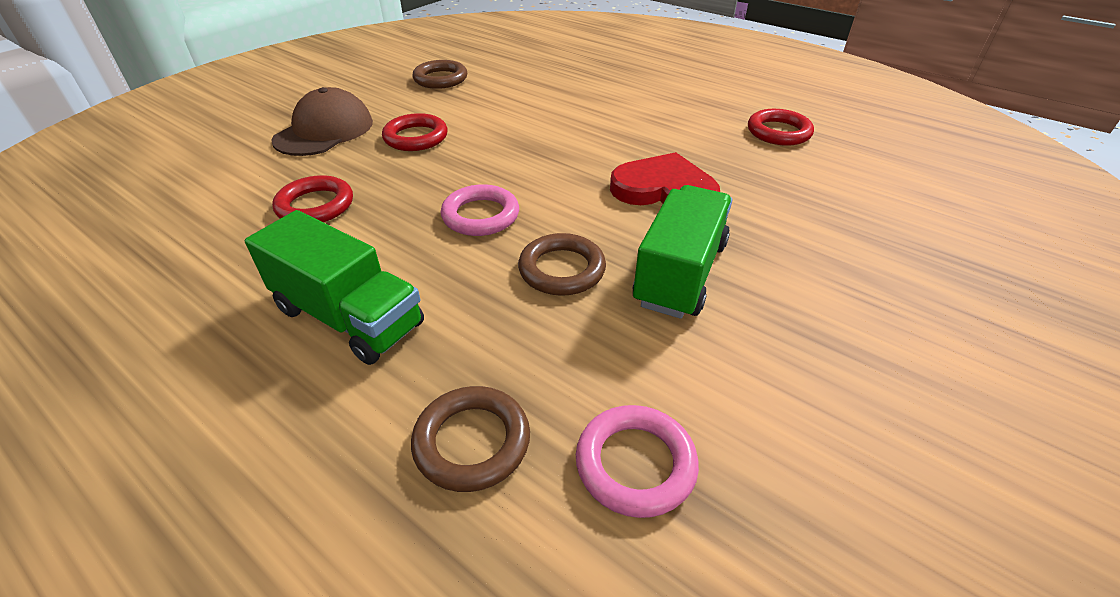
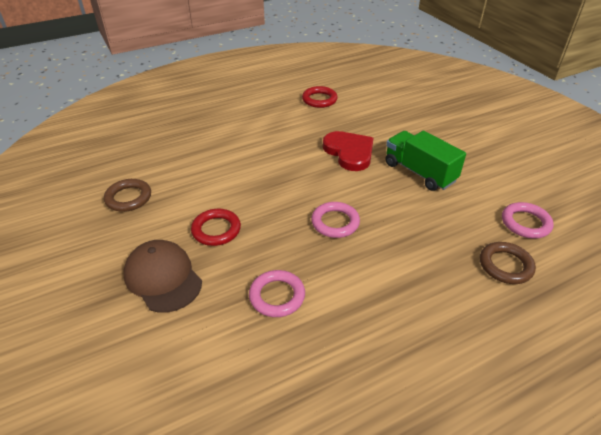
camera: 65 degrees left, 0 degrees up
(315, 205) = (277, 296): red ring -> pink ring
(349, 317) = (406, 295): green truck -> none
(562, 269) = (400, 207): brown ring -> none
(664, 190) = (349, 152): red heart -> red heart turned 105 degrees clockwise

